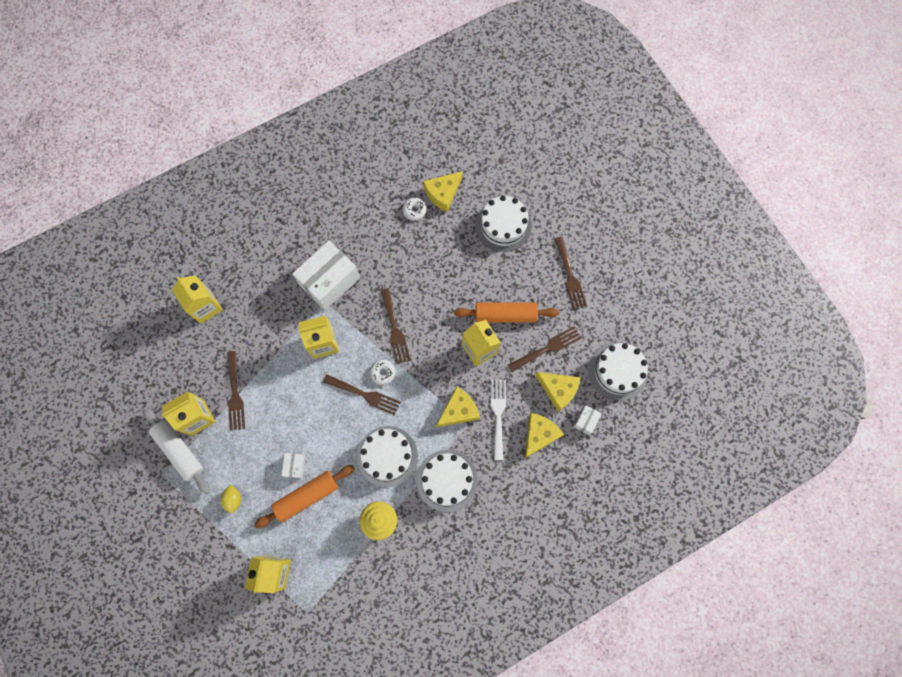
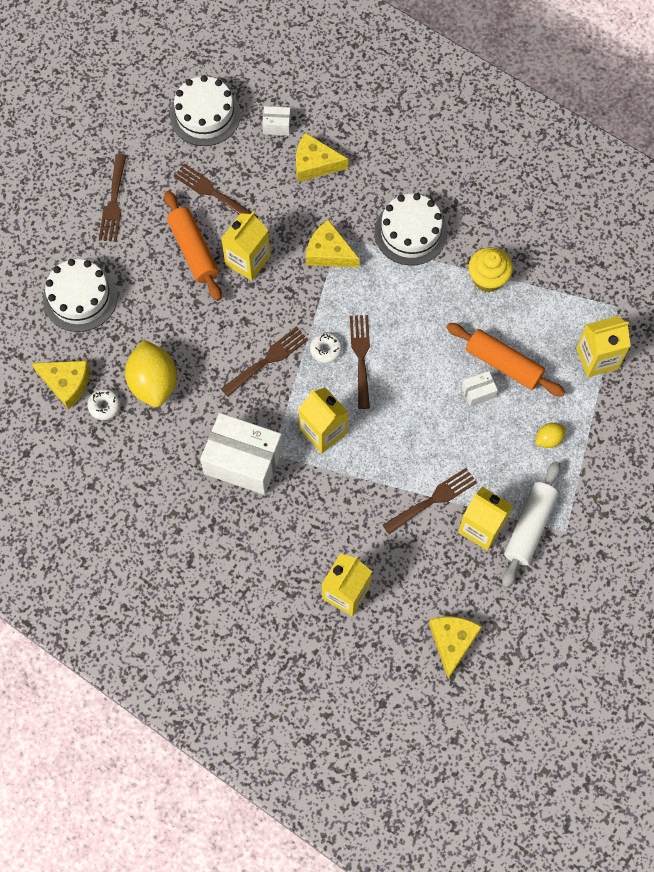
camera: 115 degrees left, 5 degrees down
(387, 456) = (416, 302): white cake -> none
(415, 247) = (153, 383): none -> yellow lemon
(498, 415) = (313, 212): white fork -> none
(558, 390) = (255, 164): yellow cheese -> yellow cheese (452, 642)
(570, 276) = (114, 202): brown fork -> brown fork turned 135 degrees clockwise

